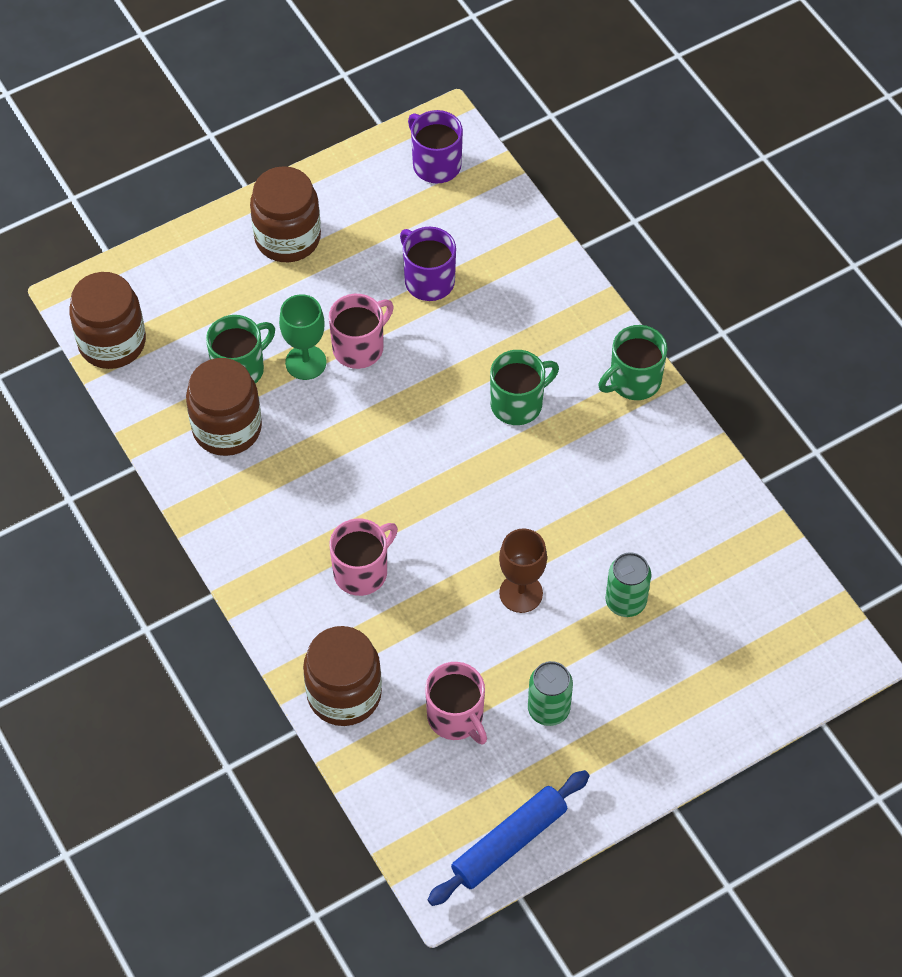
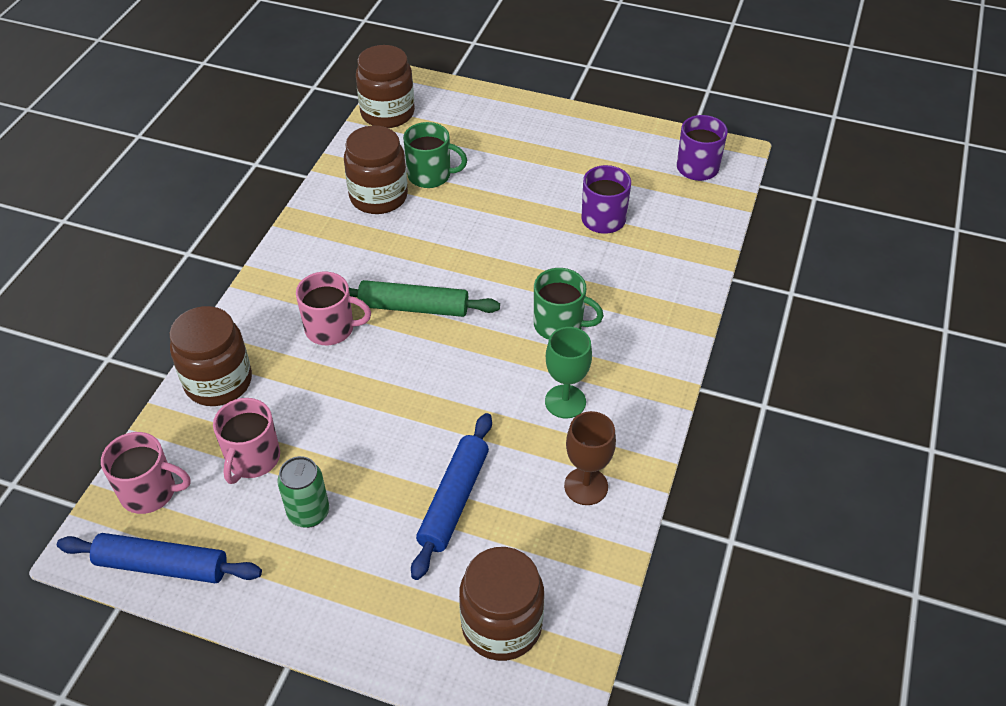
camera: 50 degrees right, 10 degrees down
(287, 238) = (554, 137): brown jar -> brown jar (501, 625)
(305, 362) = (469, 201): green goblet -> green goblet (565, 401)
(359, 347) = (510, 218): pink mug -> pink mug (150, 492)
(396, 494) = (414, 307): none -> green rolling pin
(521, 593) = (398, 429): brown goblet -> brown goblet (586, 486)
(625, 602) = (453, 500): green can -> blue rolling pin
(634, 381) = (655, 378): green mug -> none

